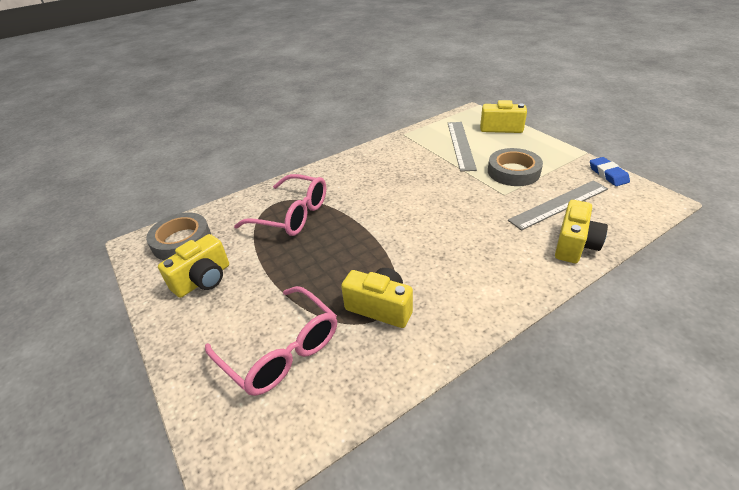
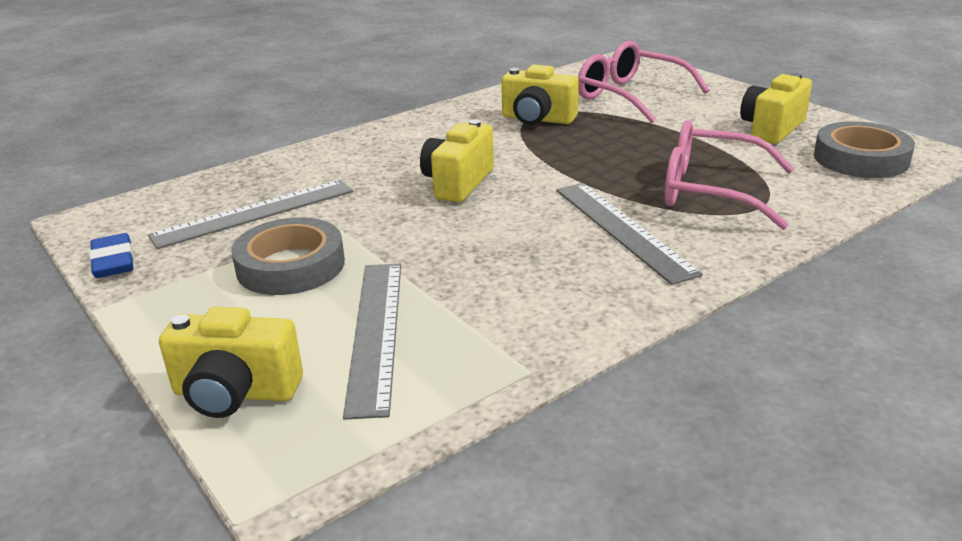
camera: 175 degrees right, 10 degrees down
(352, 189) = (622, 229): none -> grey ruler
(574, 245) = (279, 169): yellow camera -> yellow camera (458, 183)

